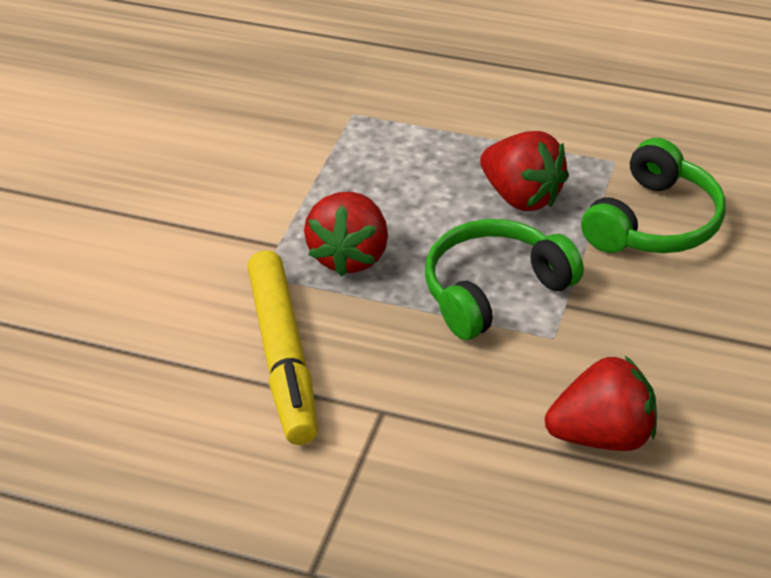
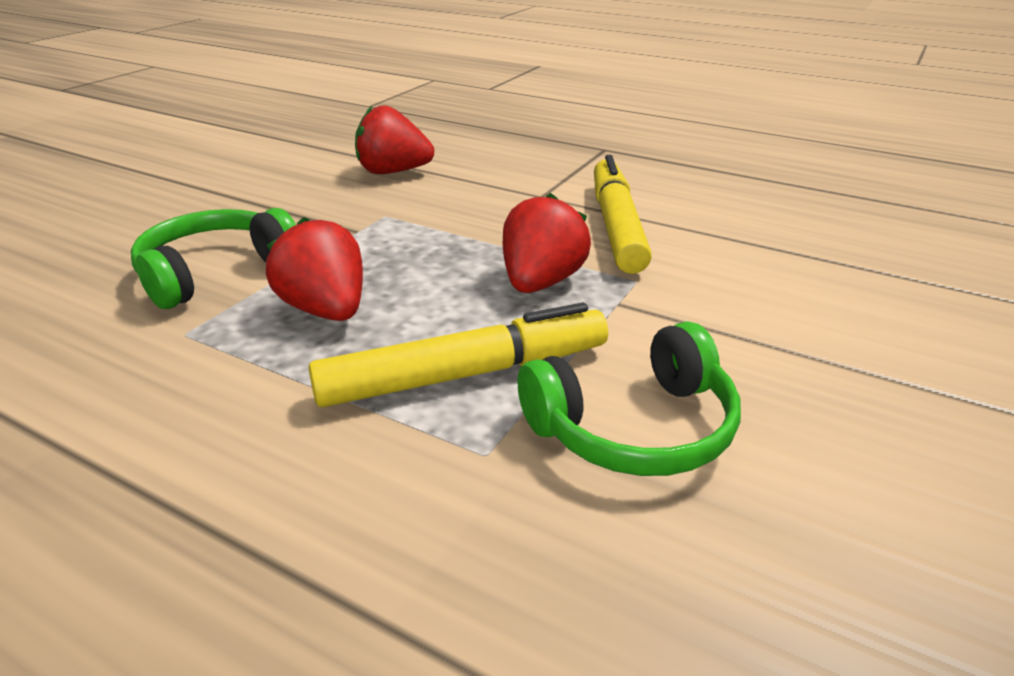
camera: 170 degrees left, 10 degrees down
(384, 158) = (465, 375): none -> yellow marker
(494, 291) = (413, 244): green headphones -> green headphones (634, 427)

